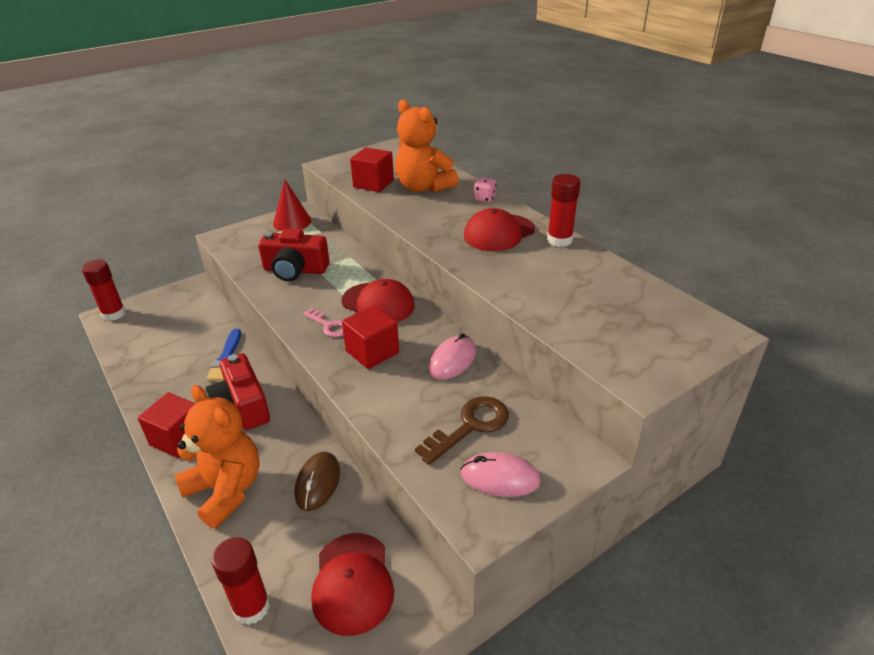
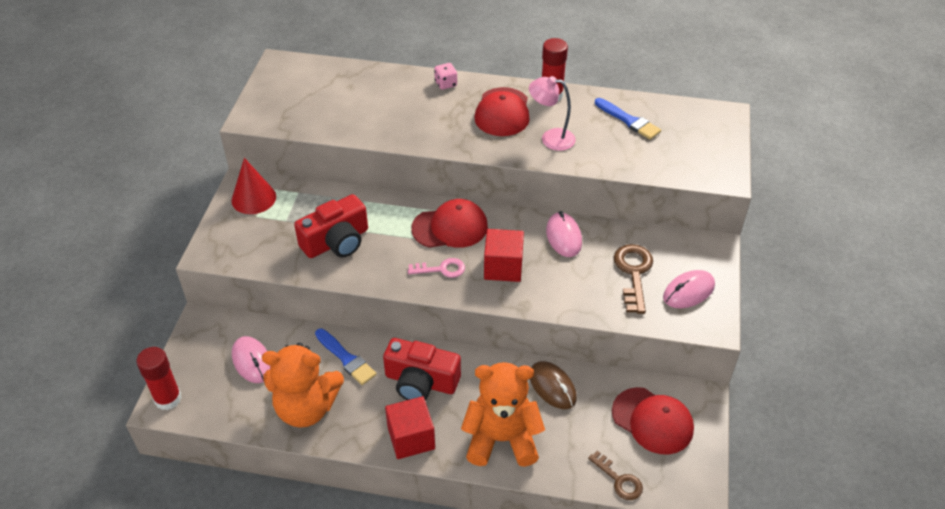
camera: 45 degrees left, 10 degrees up
(180, 323) = (252, 361): none -> pink mouse
(251, 607) = (619, 480): red glue stick -> brown key
(373, 184) = (330, 118): red cube -> none
(423, 187) = (379, 98): orange teddy bear -> orange teddy bear (306, 408)
(510, 267) = (551, 138): none -> pink lamp
(604, 288) = (628, 120): none -> blue brush

